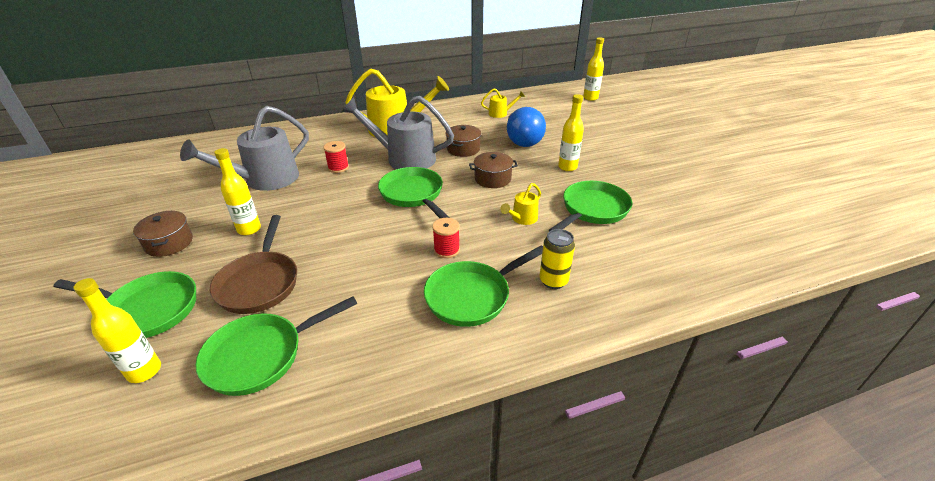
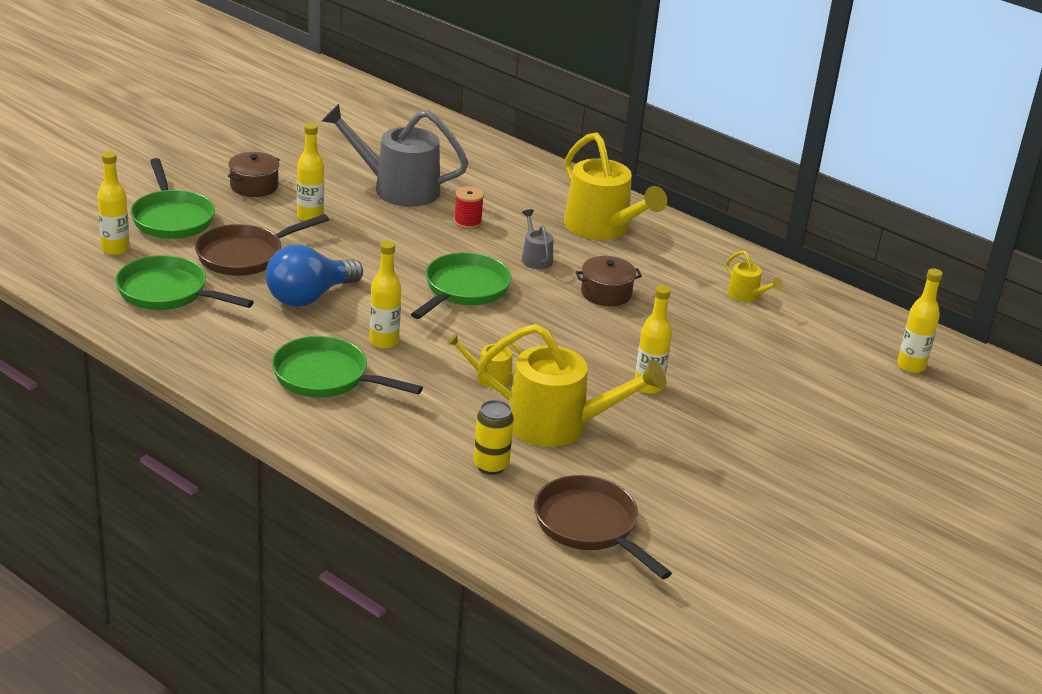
camera: 55 degrees right, 5 degrees down
(404, 158) = (535, 258): grey watering can -> grey watering can, size x0.46
(446, 250) = (384, 342): red spool -> yellow bottle
(492, 179) = (556, 334): brown pot -> none
(522, 140) = (684, 333): blue light bulb -> blue light bulb (309, 297)
(553, 281) = (393, 422): yellow can -> yellow can (491, 465)
(592, 210) = (559, 425): green pan -> yellow watering can
(708, 235) = (589, 526): none -> brown pan

